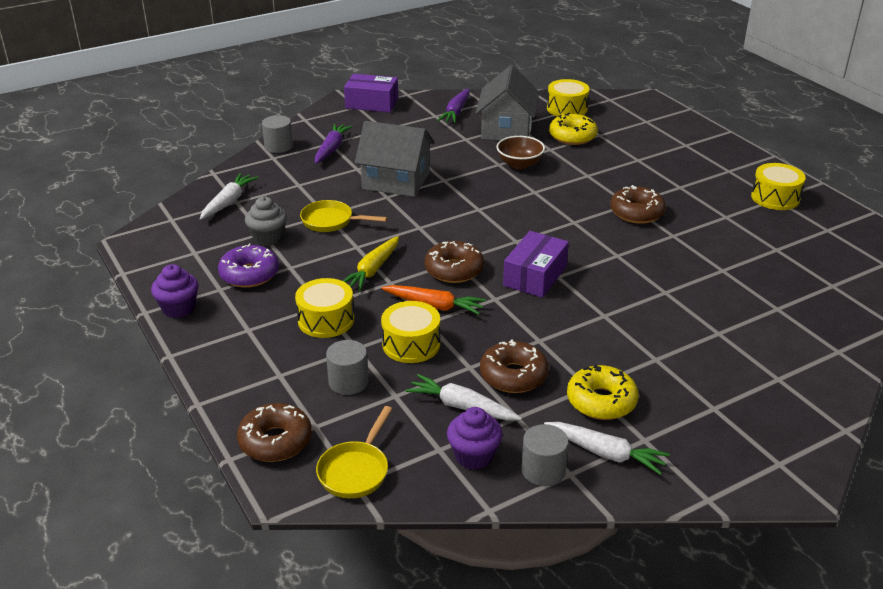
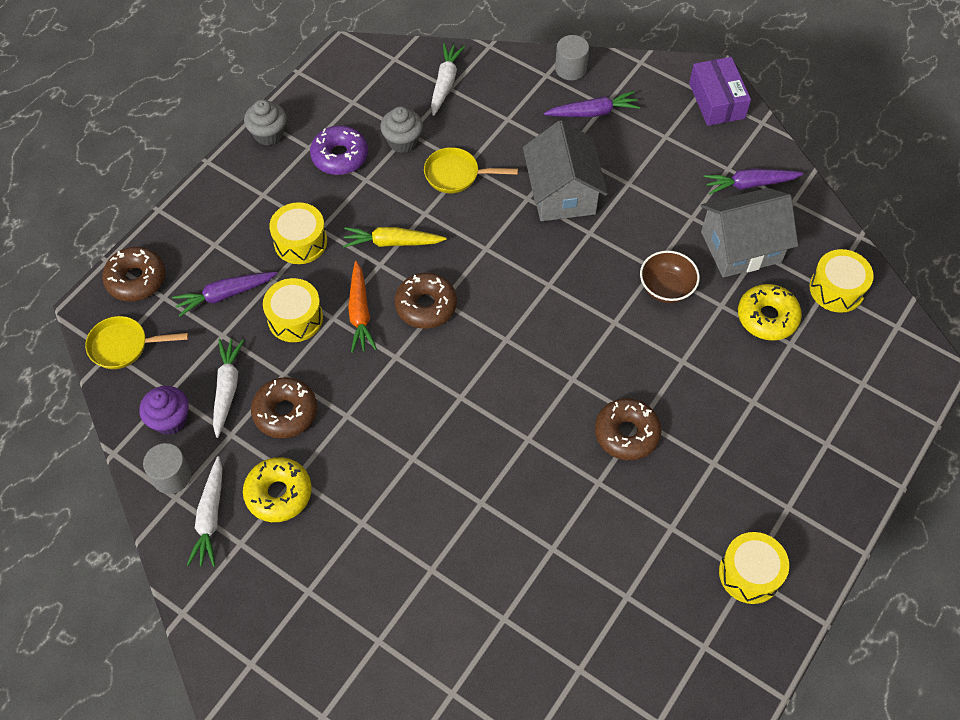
camera: 65 degrees right, 25 degrees up
(178, 308) = (269, 134): purple cupcake -> grey cupcake
(228, 202) = (445, 83): white carrot -> white carrot turned 75 degrees counterclockwise
(331, 221) = (456, 175): yellow pan -> yellow pan turned 75 degrees counterclockwise
(348, 382) = (225, 295): grey cylinder -> purple carrot
(535, 276) = (450, 377): purple box -> none

